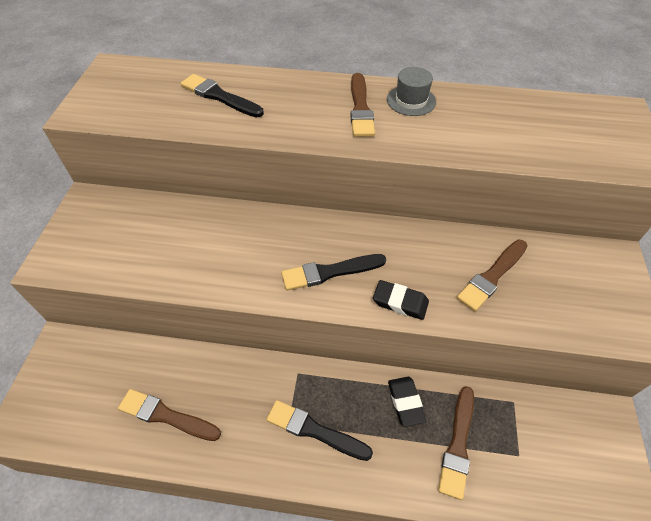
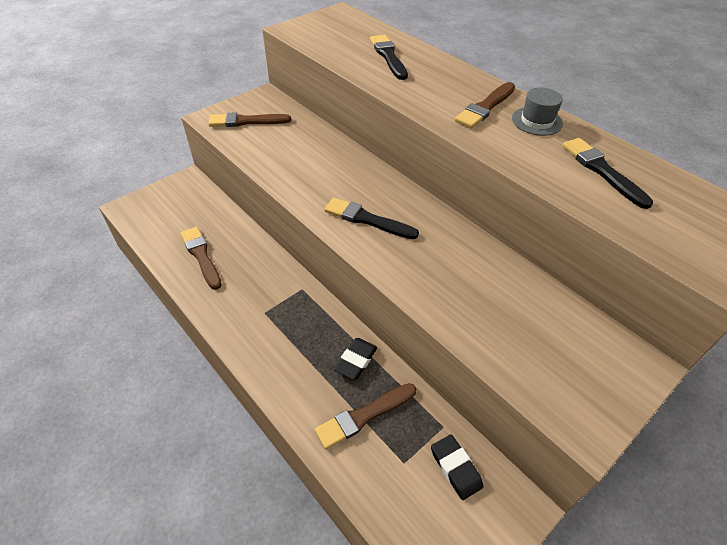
camera: 40 degrees right, 5 degrees down
(315, 431) = (275, 329): black brush -> black brush (602, 171)
(400, 302) = (396, 268): black eraser -> black eraser (455, 468)
(492, 276) = (494, 300): brown brush -> brown brush (246, 121)

